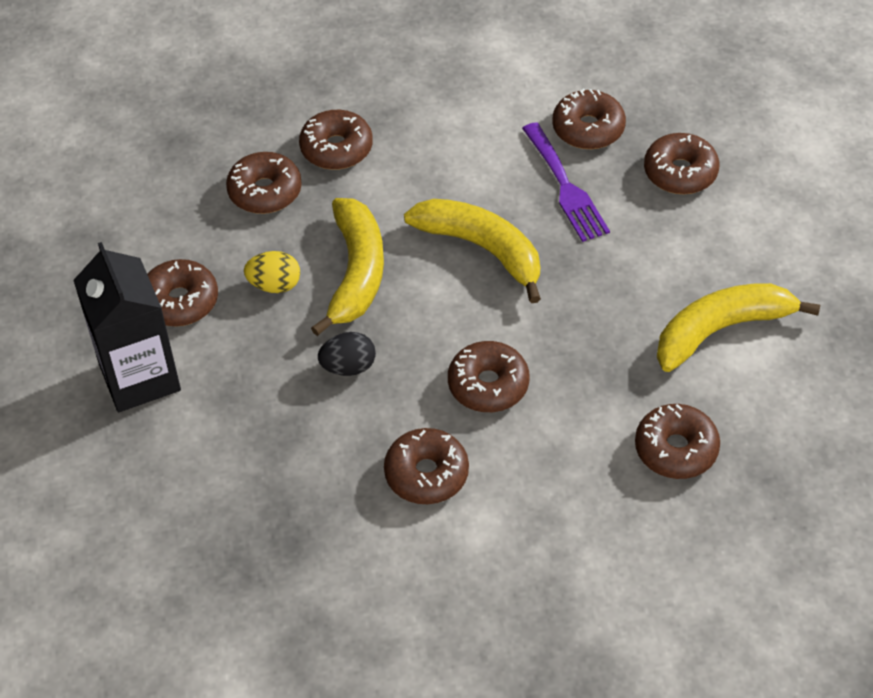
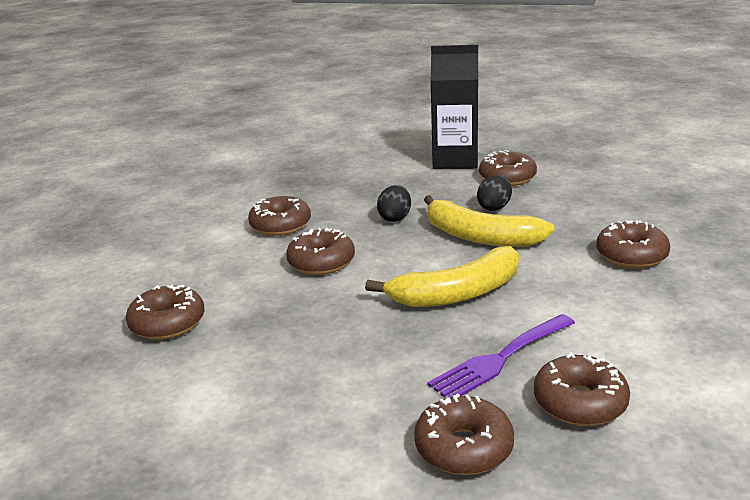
camera: 120 degrees right, 25 degrees down
(265, 191) = (596, 219): brown donut -> none
(274, 285) = (494, 207): yellow egg -> black egg
(565, 187) = (499, 359): purple fork -> purple fork turned 45 degrees counterclockwise
(721, 330) = (240, 391): yellow banana -> none

